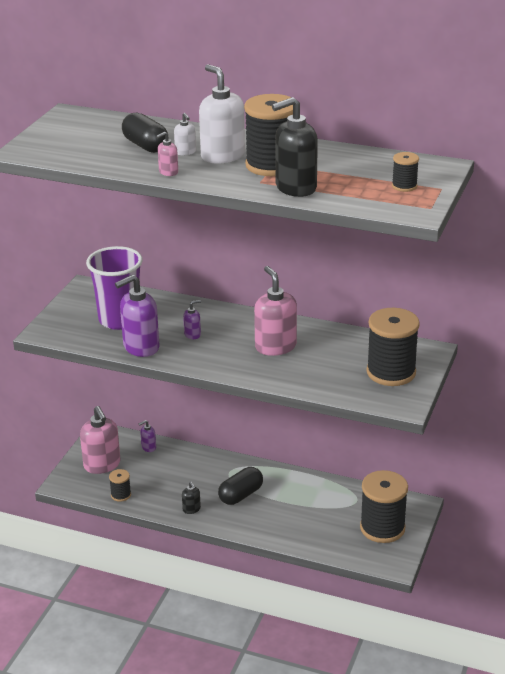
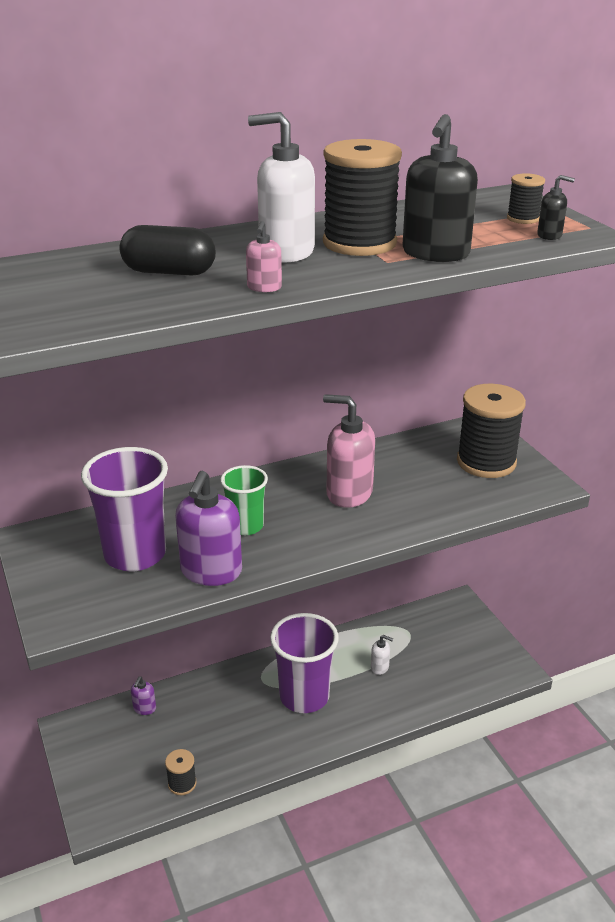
camera: 45 degrees left, 0 degrees up
(102, 465) = (116, 763): pink soap dispenser -> none
(185, 152) = (234, 262): white soap dispenser -> white soap dispenser (380, 667)
(191, 509) = (277, 745): black soap dispenser -> black soap dispenser (549, 235)
(192, 334) = (246, 526): purple soap dispenser -> green cup
(241, 495) = (304, 696): black capsule -> purple cup
(382, 528) = (462, 643): black spool -> none

